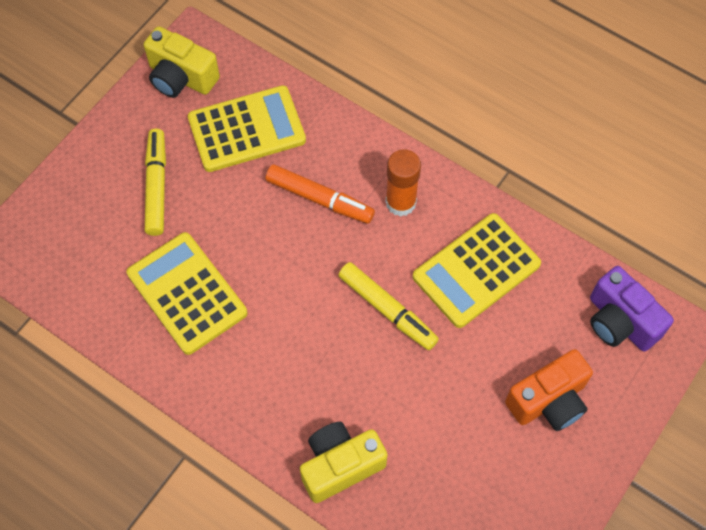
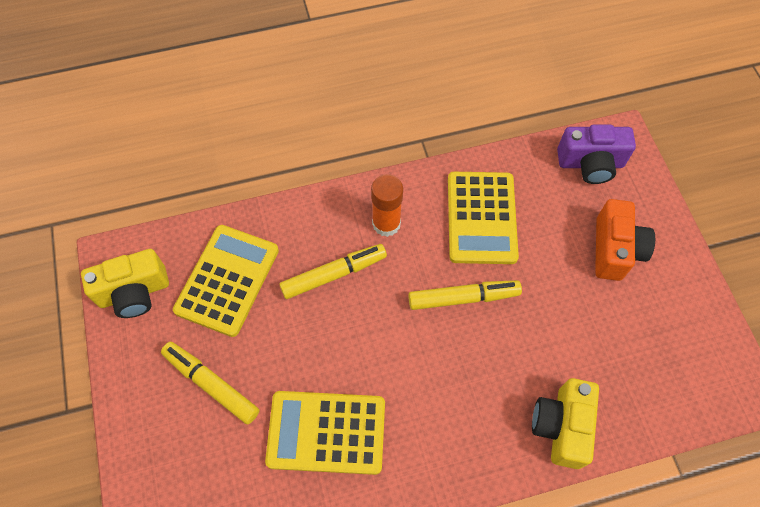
camera: 50 degrees left, 0 degrees up
(319, 198) = (333, 274): orange marker -> yellow marker

